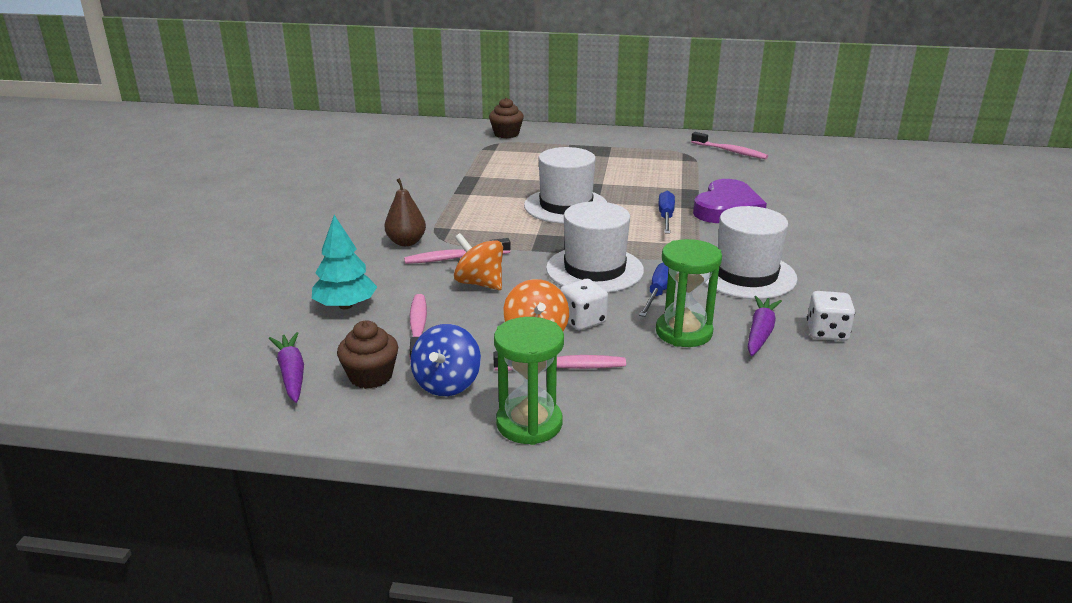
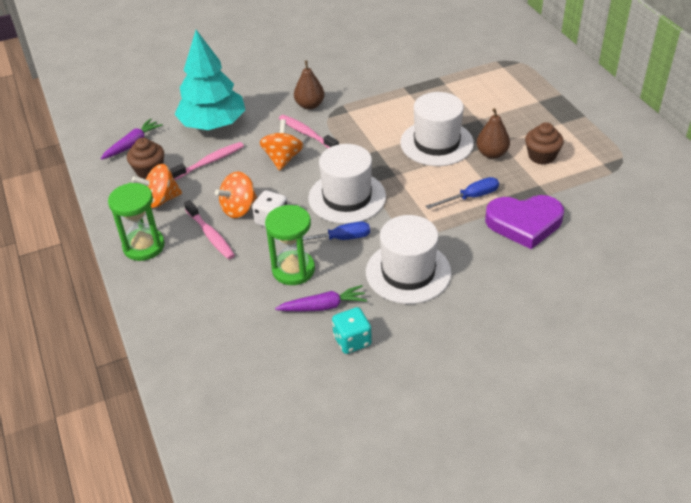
camera: 60 degrees right, 15 degrees up
(346, 306) = (213, 124): turquoise tree -> turquoise tree, size x1.61
(447, 384) = (161, 200): blue spinning top -> orange spinning top
(506, 134) = (542, 57): brown cupcake -> brown cupcake (541, 156)
(614, 191) = (492, 153): none -> brown pear
(730, 151) = (662, 183): pink toothbrush -> none
(827, 332) = (352, 340): white dice -> turquoise dice

